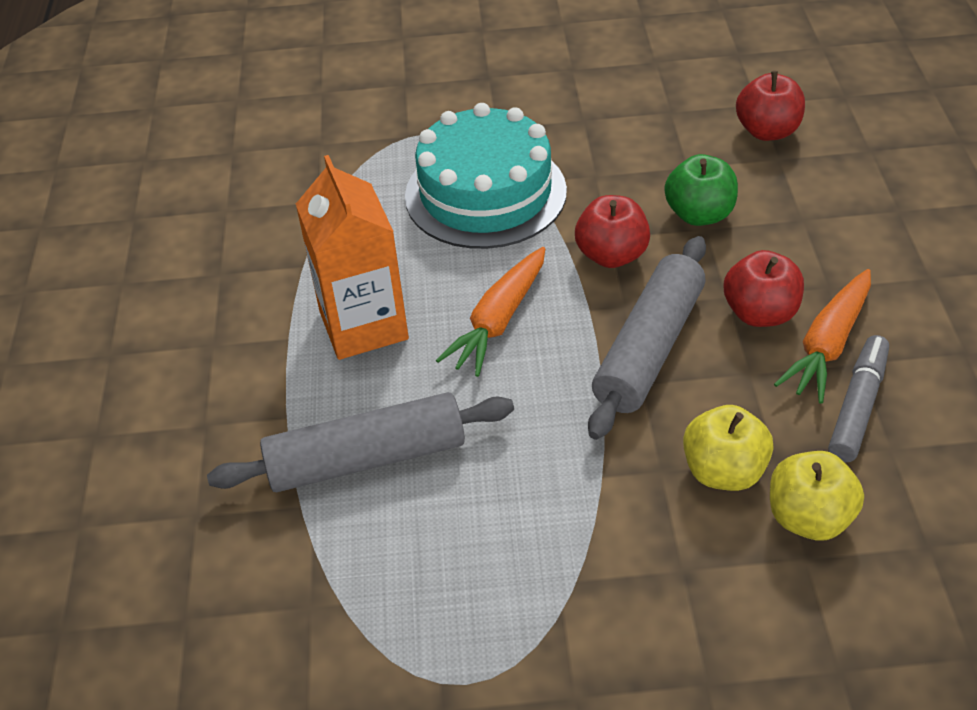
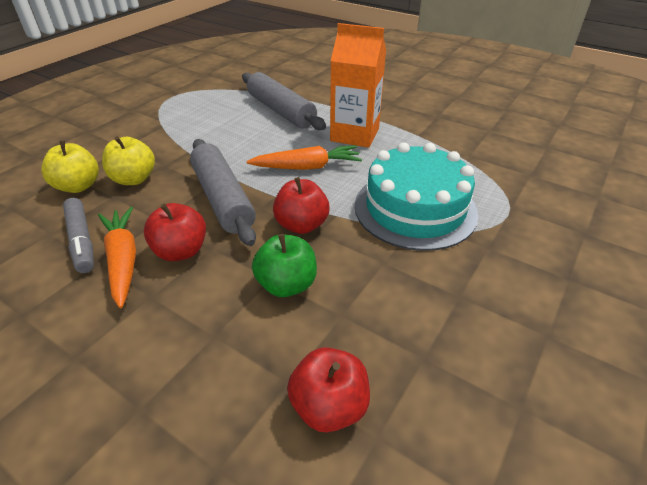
camera: 125 degrees right, 5 degrees down
(366, 459) = (281, 111): grey rolling pin -> grey rolling pin turned 60 degrees counterclockwise
(499, 321) = (307, 167): orange carrot -> orange carrot turned 105 degrees clockwise

